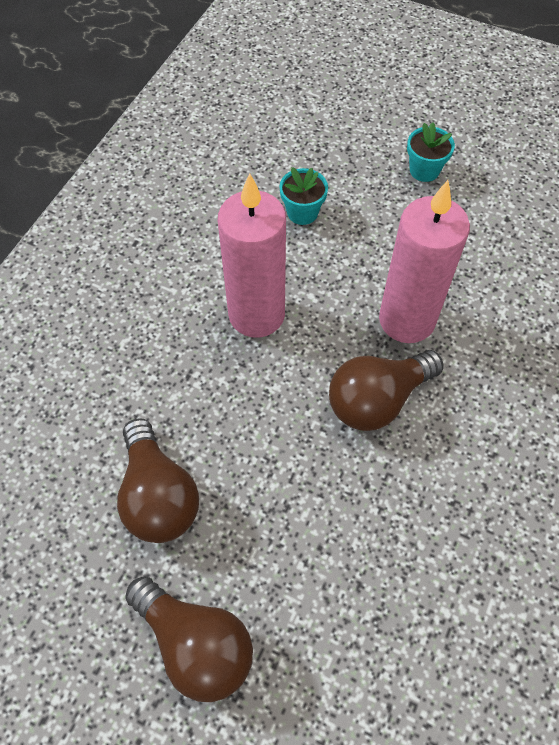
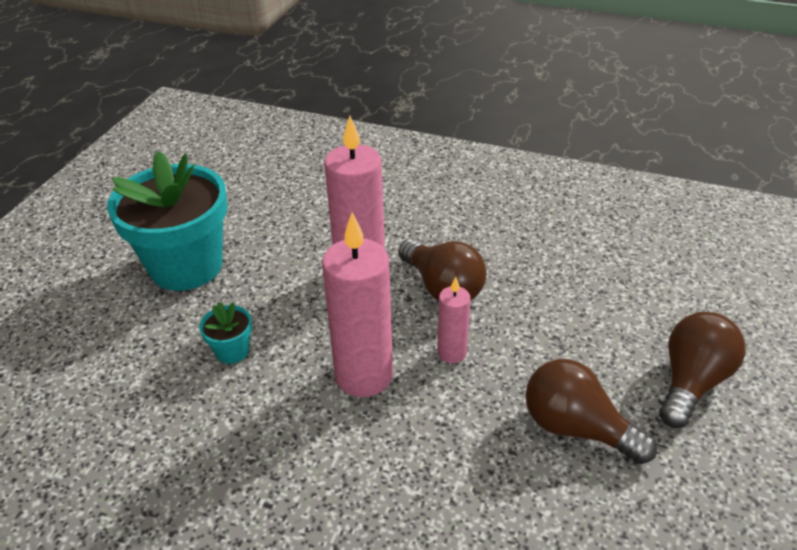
camera: 95 degrees left, 20 degrees down
(158, 495) = (576, 428): brown light bulb -> brown light bulb turned 120 degrees counterclockwise
(276, 395) = (452, 353): none -> pink candle
(424, 170) = (186, 266): turquoise flower pot -> turquoise flower pot, size x2.42

